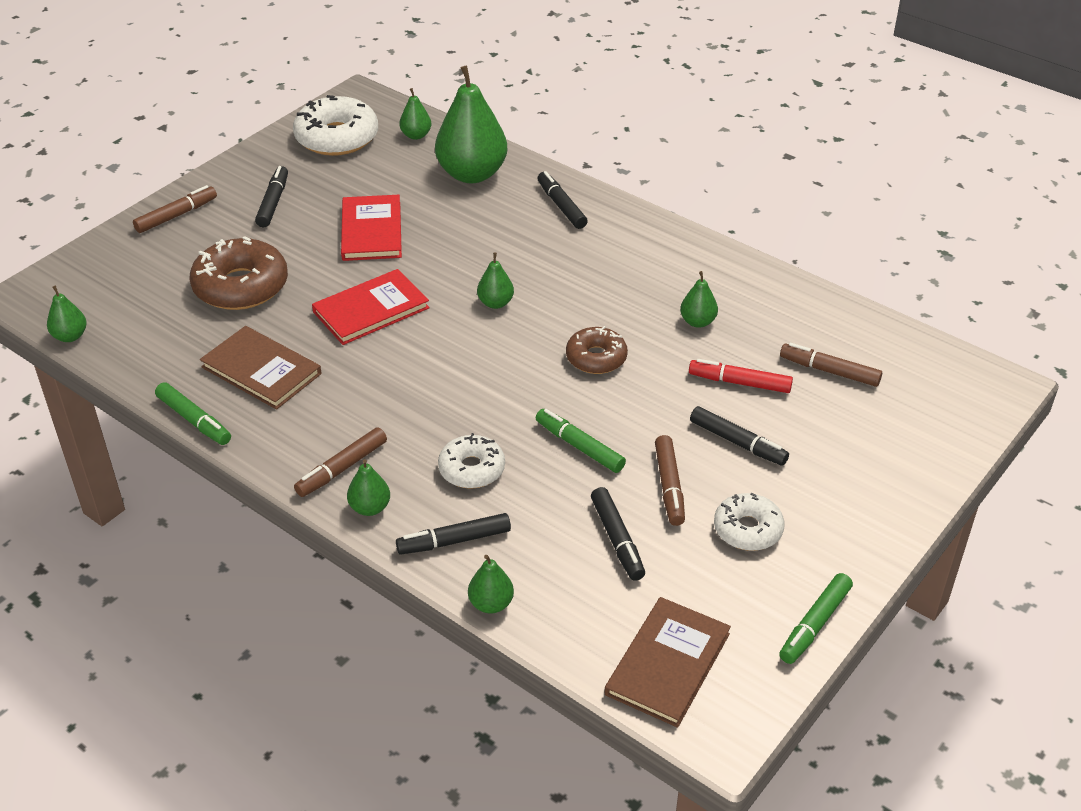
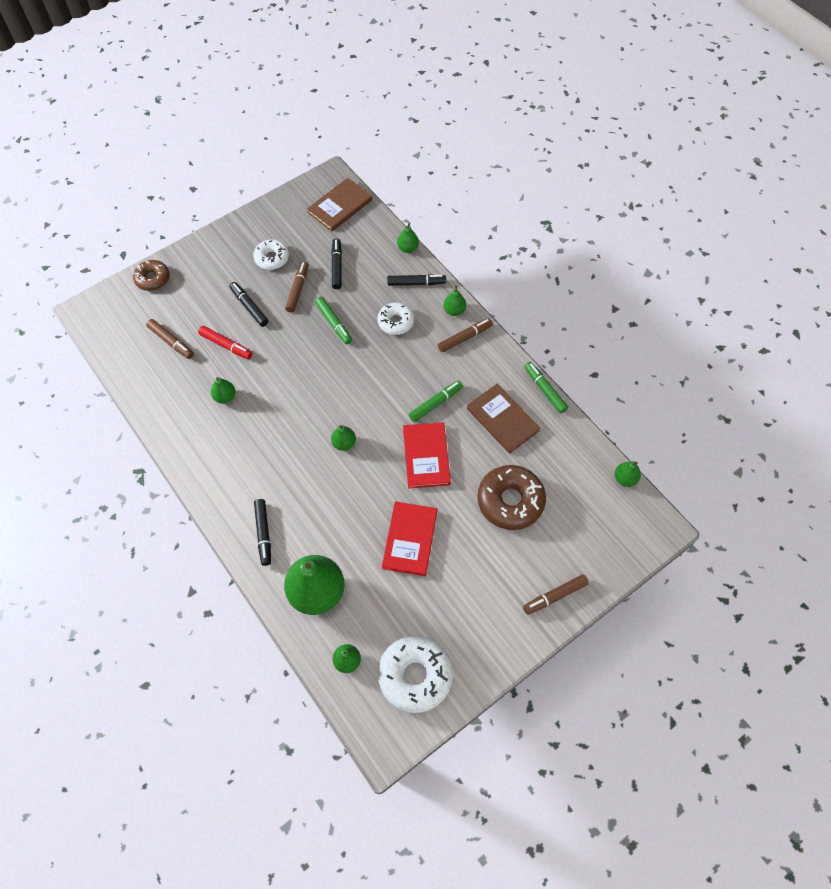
camera: 165 degrees left, 20 degrees up
(273, 202) = (479, 594): black marker -> none
(371, 310) = (426, 456): red book -> red book turned 75 degrees counterclockwise
(596, 358) = (299, 382): brown donut -> brown donut (152, 279)
(815, 624) = (268, 209): green marker -> green marker (435, 403)

